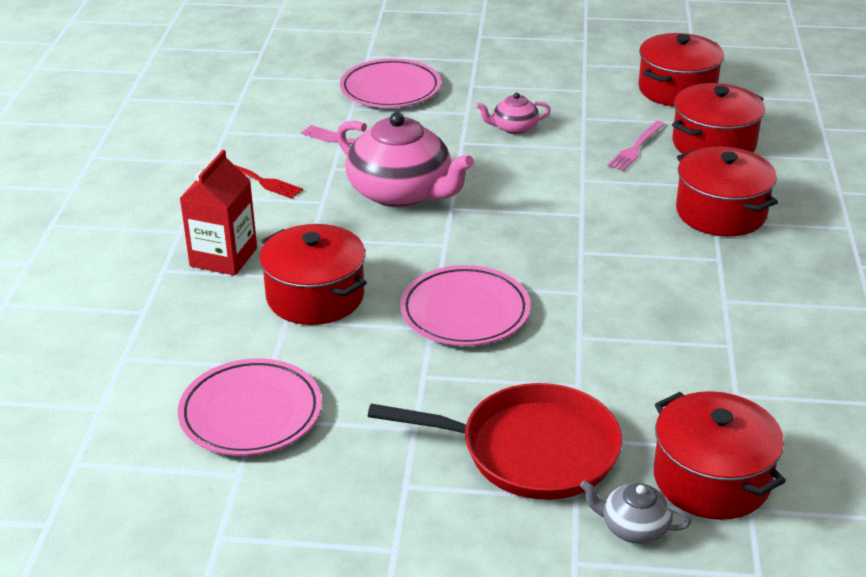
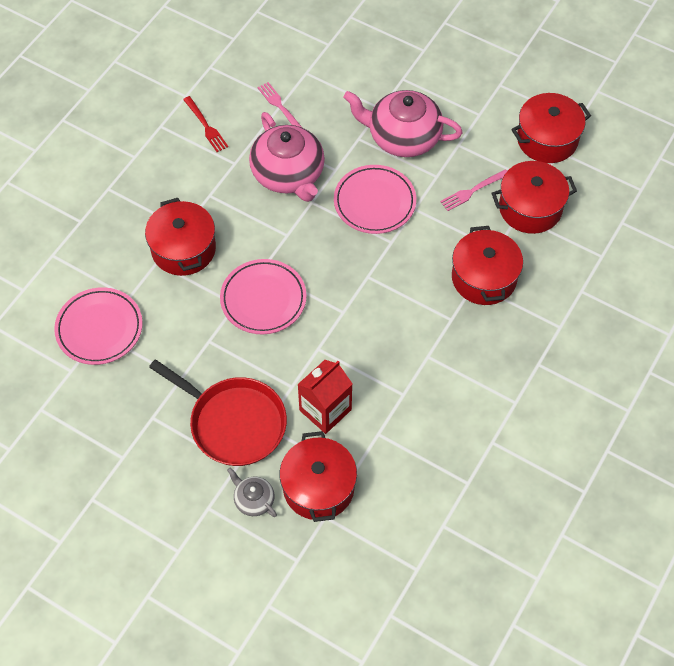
camera: 25 degrees right, 25 degrees up
(223, 257) = (148, 191): red carton -> red carton (325, 410)
(390, 89) = (344, 62): pink plate -> pink plate (374, 202)
(514, 128) = (403, 137): pink teapot -> pink teapot, size x2.11

